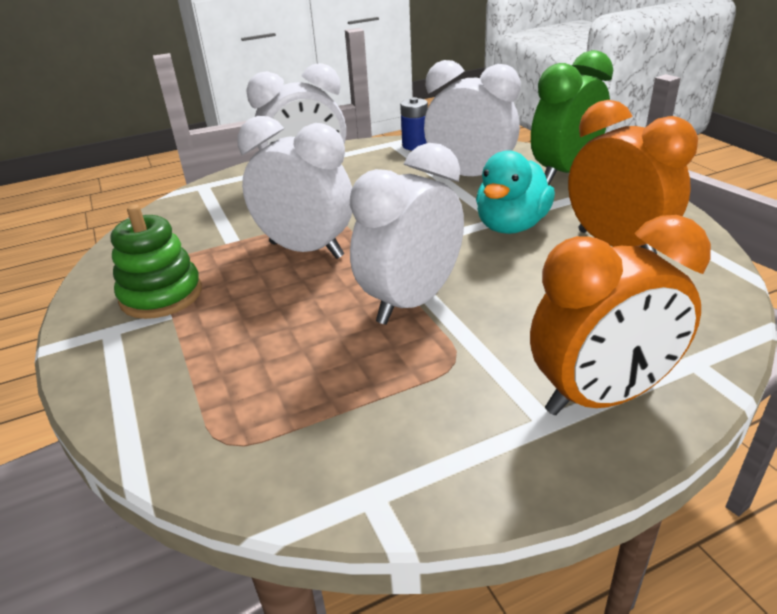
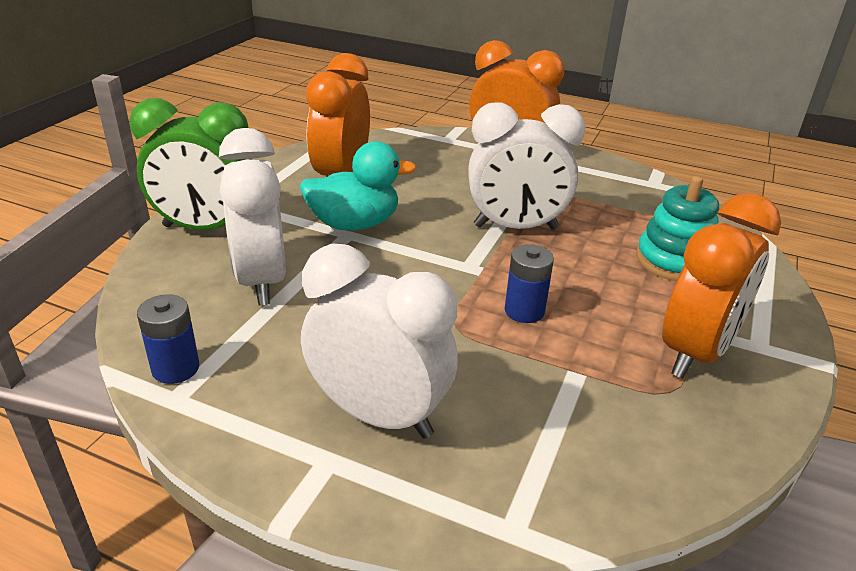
camera: 135 degrees left, 0 degrees up
(161, 295) = (695, 352): green stacking toy -> orange clock
(235, 367) = (674, 261): none -> turquoise stacking toy
(306, 250) = (524, 311): white clock -> blue battery

